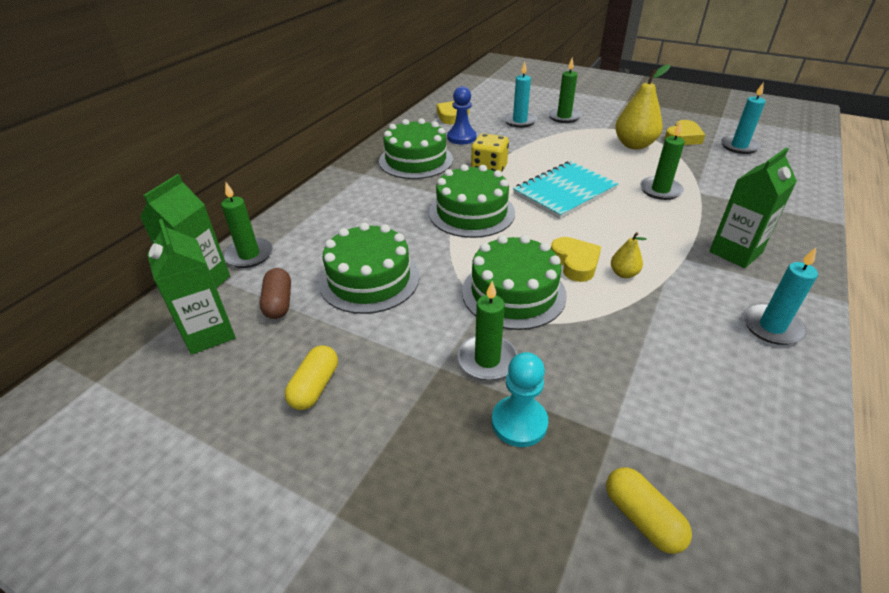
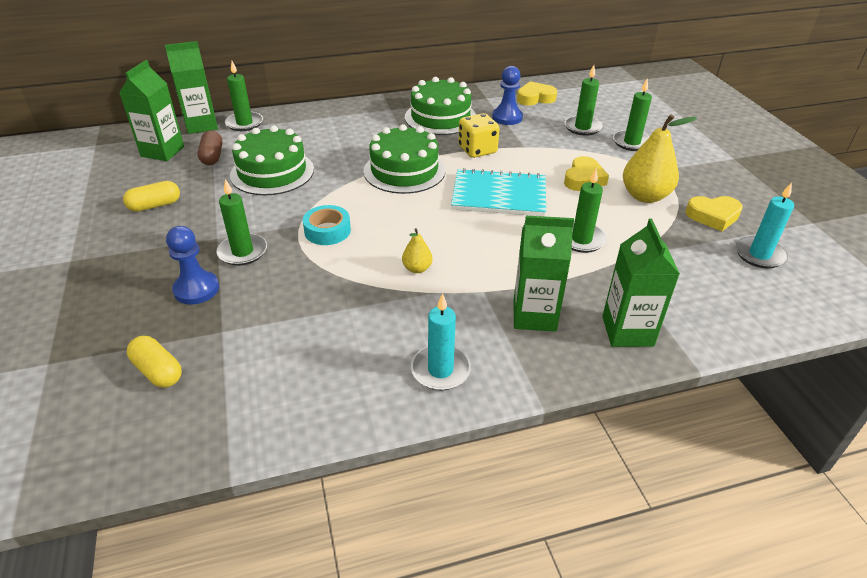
camera: 45 degrees right, 0 degrees up
(279, 303) = (212, 156): brown capsule -> brown capsule turned 45 degrees counterclockwise
(513, 293) = (327, 231): green cake -> turquoise tape
(519, 121) = (582, 127): turquoise candle -> green candle
(519, 422) = (196, 289): turquoise pawn -> blue pawn
(575, 263) = (401, 241): yellow heart -> yellow heart (583, 179)
(642, 518) = (158, 371): yellow capsule -> yellow capsule turned 60 degrees counterclockwise
(783, 227) = (627, 331): none -> green carton

